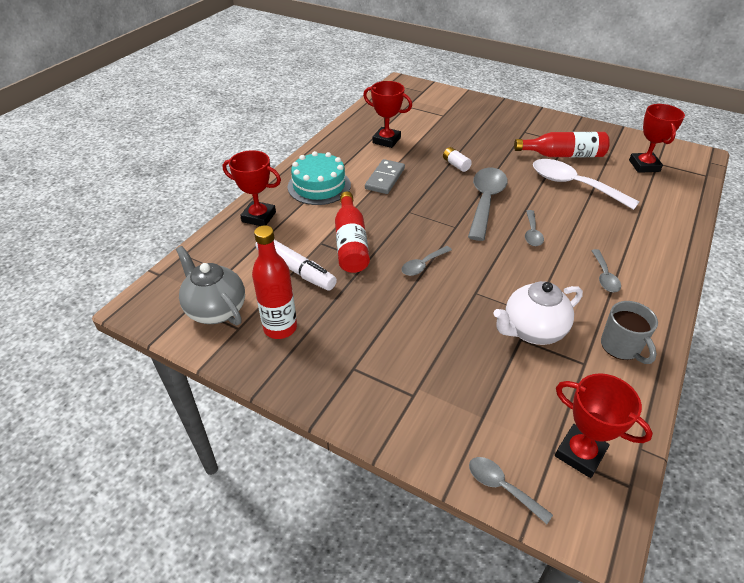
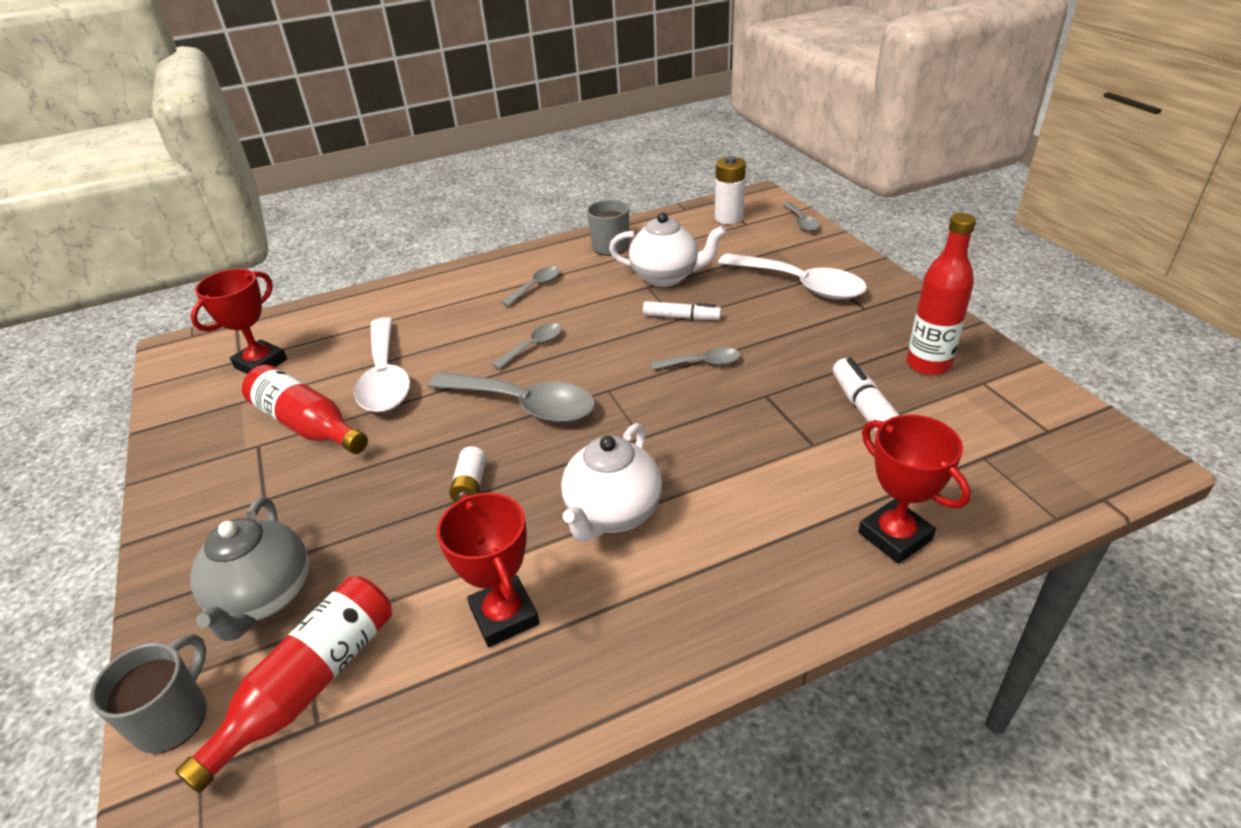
camera: 140 degrees left, 5 degrees down
(215, 310) = (1010, 412): grey teapot -> grey teapot (264, 598)
(319, 186) = (741, 556): turquoise cake -> none
(351, 243) = (769, 425): red bottle -> red bottle (310, 684)
(385, 179) = (612, 514): grey domino -> white teapot
(423, 373) = (800, 285): none -> white spoon
(447, 93) = (173, 718): none -> grey mug
(475, 295) = (681, 317): none -> white marker
(485, 201) = (523, 405): grey spoon -> grey spoon turned 120 degrees counterclockwise
(580, 453) = (729, 218): red trophy -> white battery

